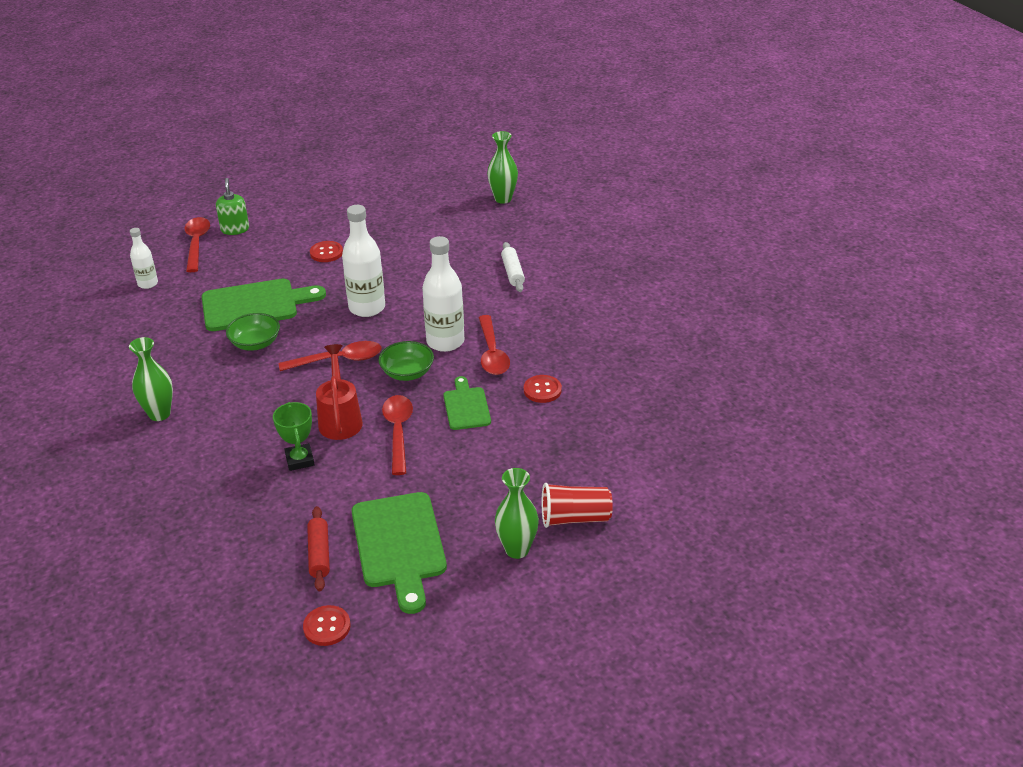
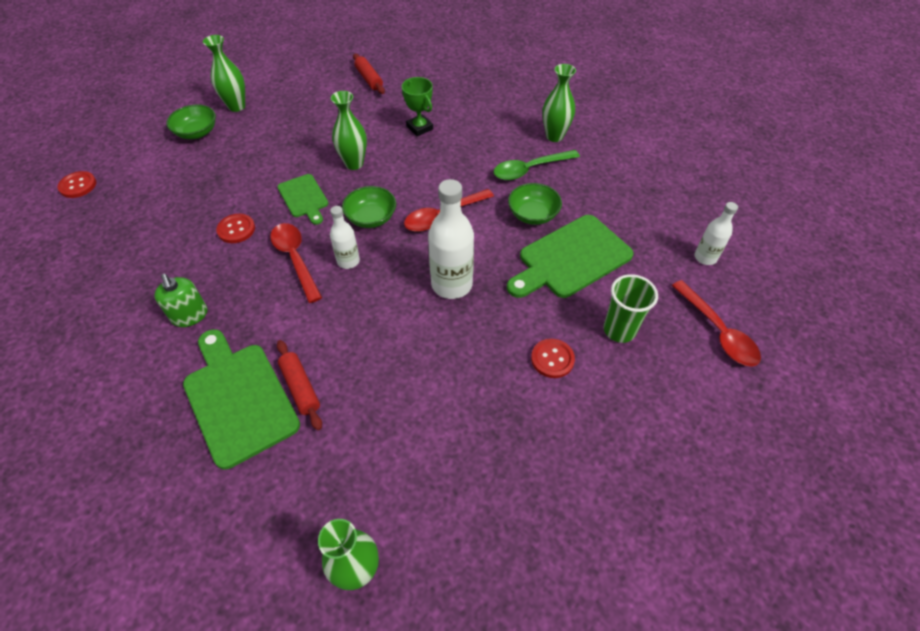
camera: 160 degrees right, 15 degrees up
(219, 384) = (530, 169): none -> green spoon
(235, 229) = (698, 371): green soap dispenser -> green soap dispenser (190, 315)
(264, 257) = (619, 330): none -> green cup
(327, 627) = (343, 49): red button -> red button (78, 186)
(340, 419) = (408, 164): red watering can -> none
(398, 432) = (354, 164): red spoon -> green vase
(399, 545) = (319, 93): green cutting board -> green cutting board (238, 398)
(445, 342) = (348, 261): white bottle -> white bottle, size x0.57
(512, 272) = (300, 387): white rolling pin -> red rolling pin
(575, 518) = (197, 133): red cup -> green bowl

